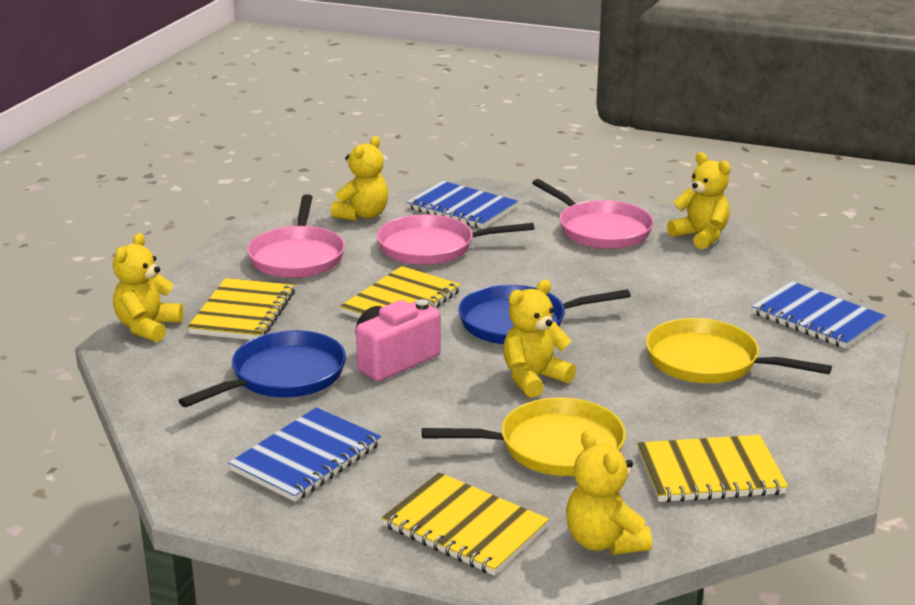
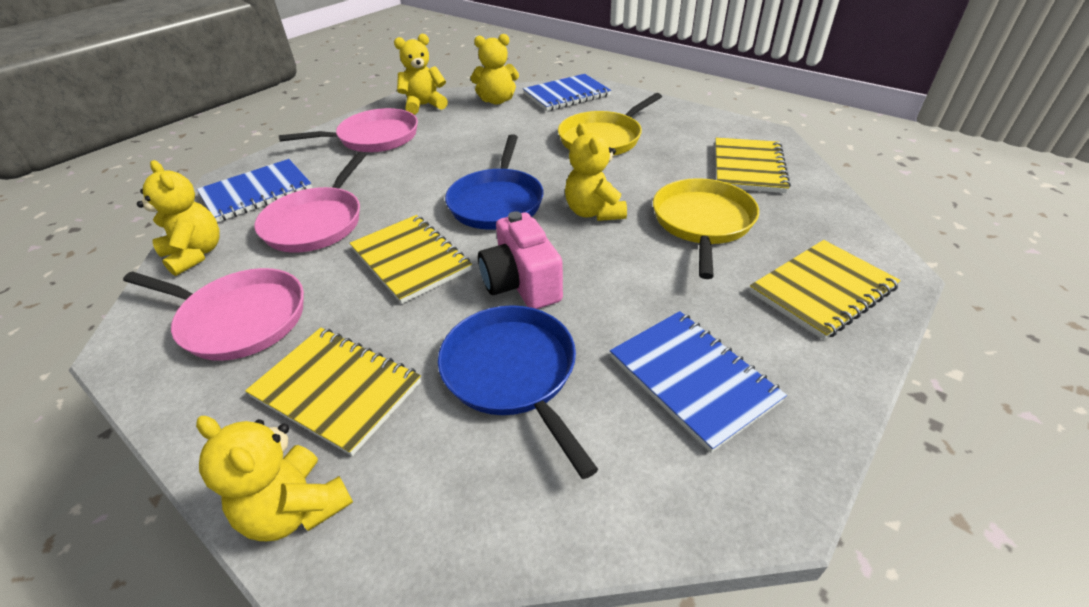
camera: 70 degrees left, 15 degrees up
(604, 541) = (837, 226): yellow teddy bear -> yellow teddy bear (497, 100)

